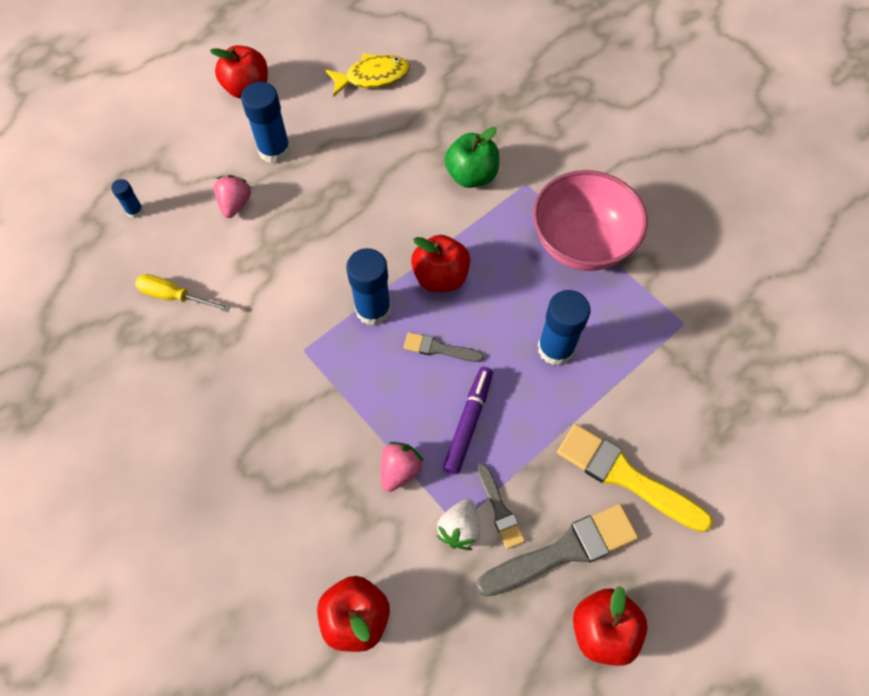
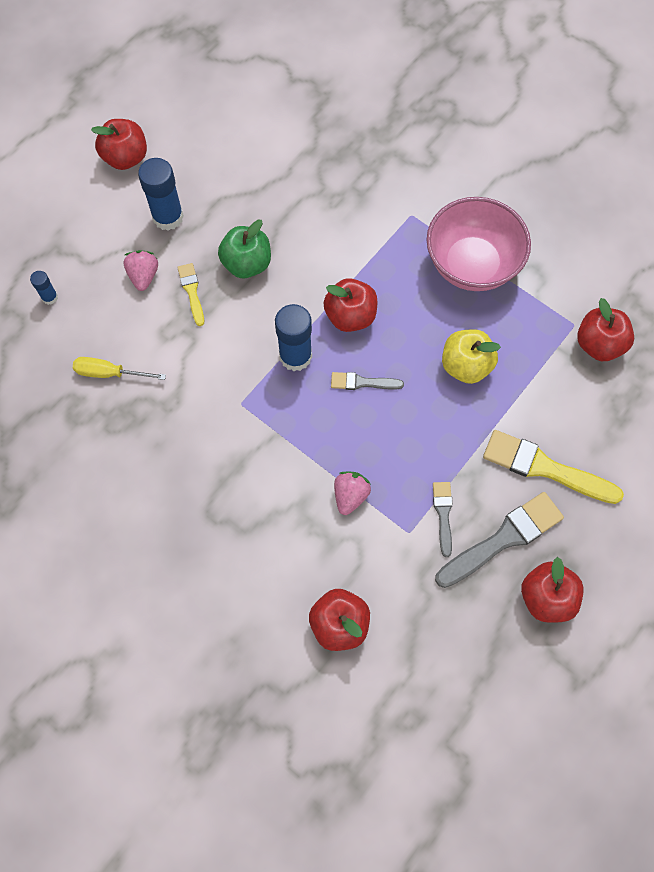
camera: 10 degrees left, 5 degrees up
(280, 227) = (192, 291): none -> yellow brush
(373, 77) = (245, 128): yellow fish -> none
(459, 529) = (412, 536): white strawberry -> none
(468, 422) = (401, 444): purple marker -> none
(471, 176) = (359, 214): green apple -> green apple (247, 264)
(500, 510) = (443, 514): grey brush -> grey brush turned 150 degrees counterclockwise
(555, 348) = (465, 366): blue glue stick -> yellow apple
(708, 349) = (599, 344): none -> red apple

